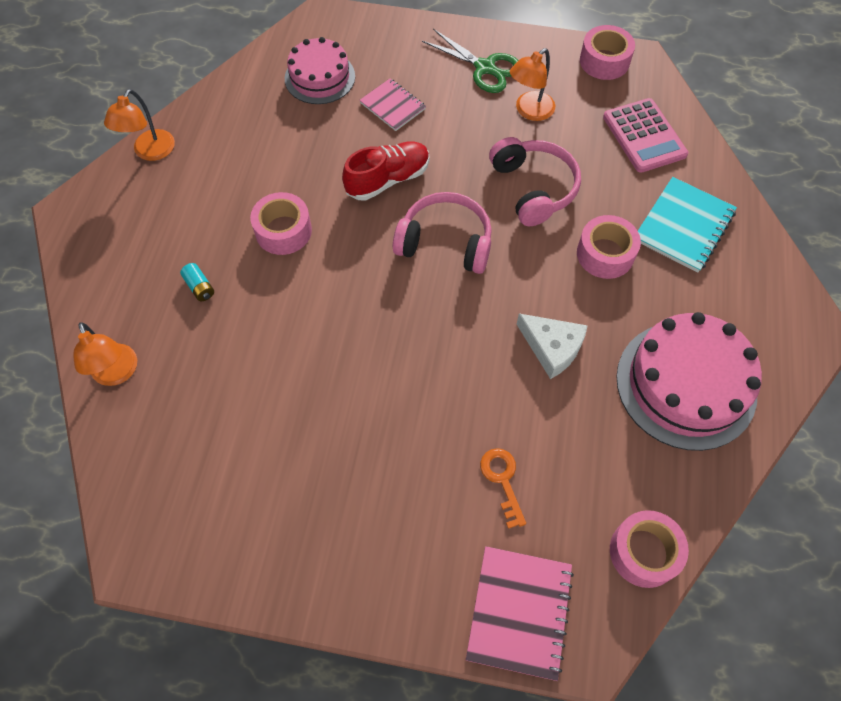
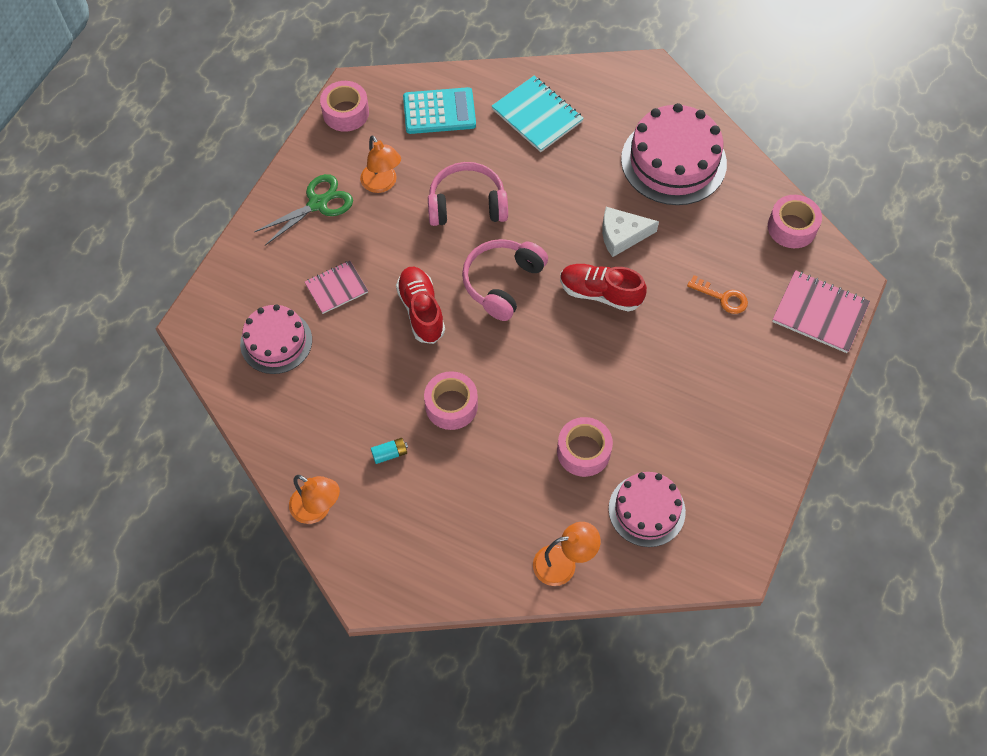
camera: 75 degrees left, 0 degrees up
(192, 446) = (646, 510): none -> pink cake
(199, 287) = (492, 484): turquoise battery -> turquoise battery (390, 453)
(463, 341) = (600, 293): none -> red shoe
(502, 480) = (722, 297): orange key -> orange key turned 150 degrees counterclockwise
(552, 347) = (622, 235): white cheese -> white cheese turned 150 degrees counterclockwise
(605, 254) = (547, 175): pink tape -> pink tape (583, 451)
(644, 136) = (439, 111): pink calculator -> turquoise calculator

